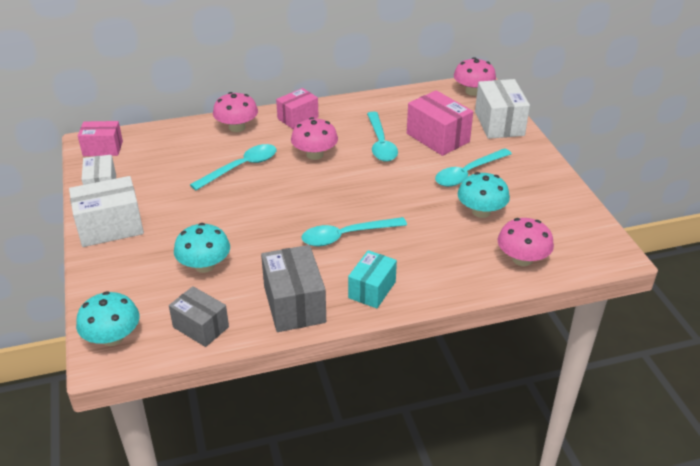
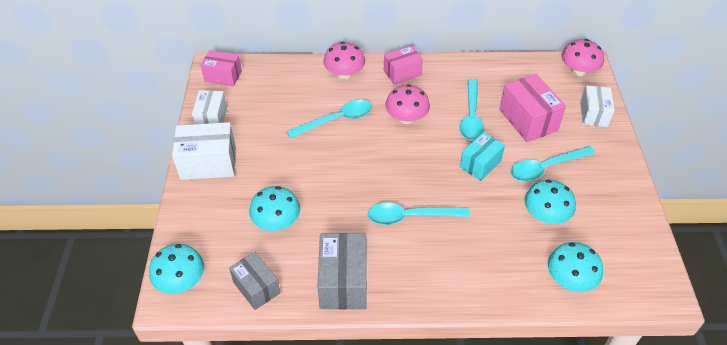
camera: 15 degrees right, 10 degrees up
(372, 290) = (417, 282): turquoise box -> turquoise box (480, 164)
(499, 123) = (593, 114): white box -> white box, size x0.66
(522, 259) = (569, 279): pink mushroom -> turquoise mushroom

